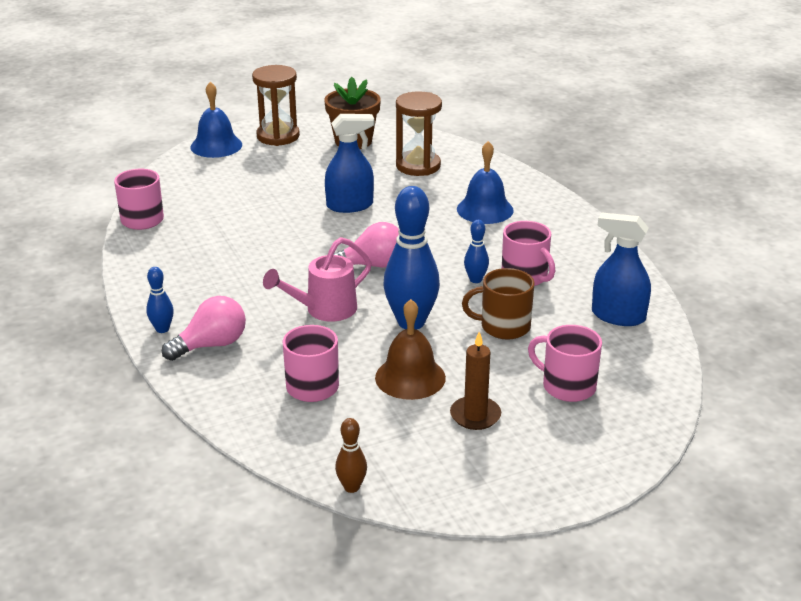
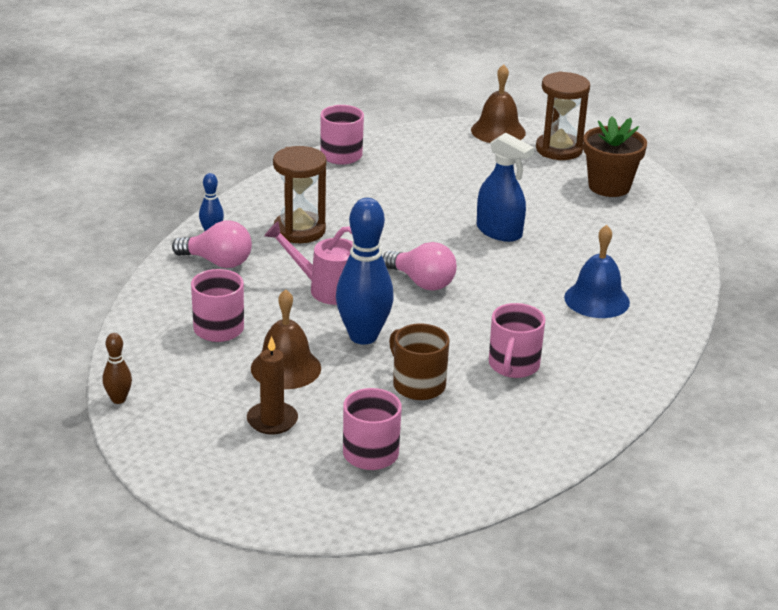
camera: 50 degrees right, 0 degrees up
(216, 146) = (498, 131): blue bell -> brown bell
(418, 166) = (619, 235): brown hourglass -> brown hourglass (299, 230)
(475, 279) = (471, 341): blue bowling pin -> none
(618, 316) = (518, 440): blue spray bottle -> none

